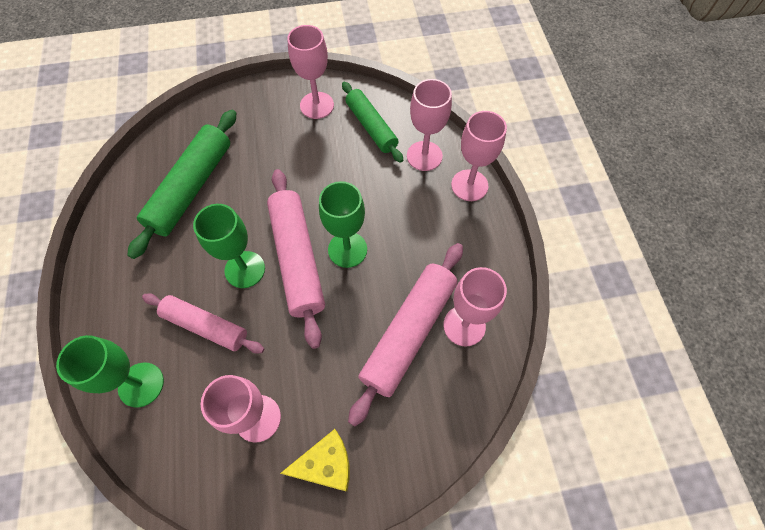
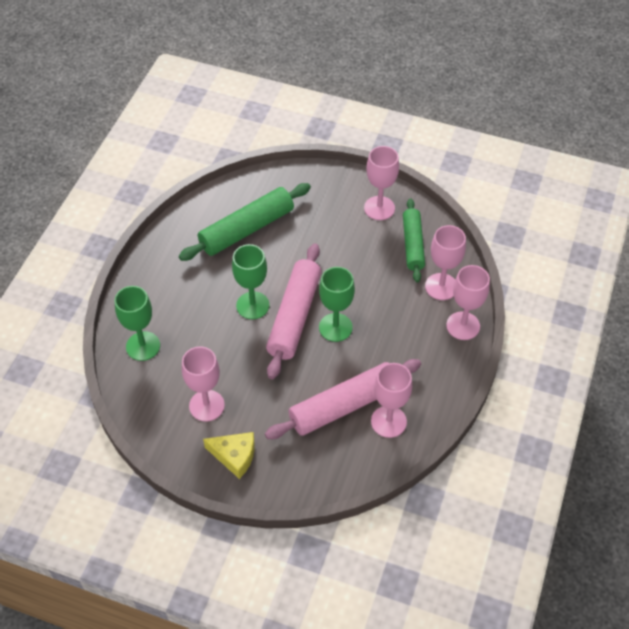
camera: 30 degrees right, 10 degrees down
(206, 326) = (205, 330): pink rolling pin -> none

